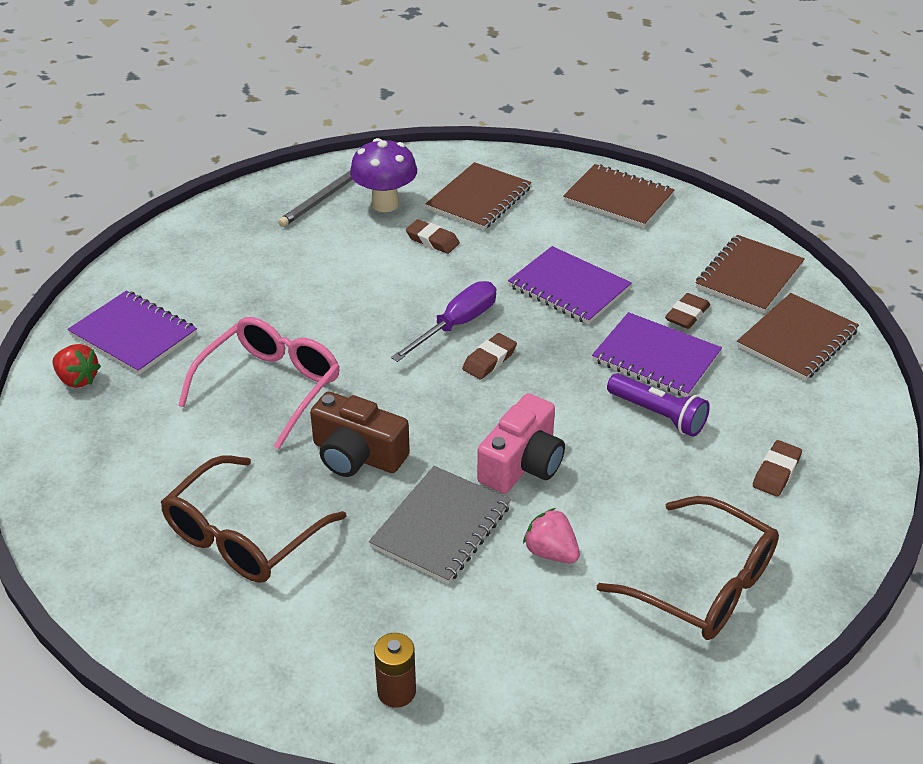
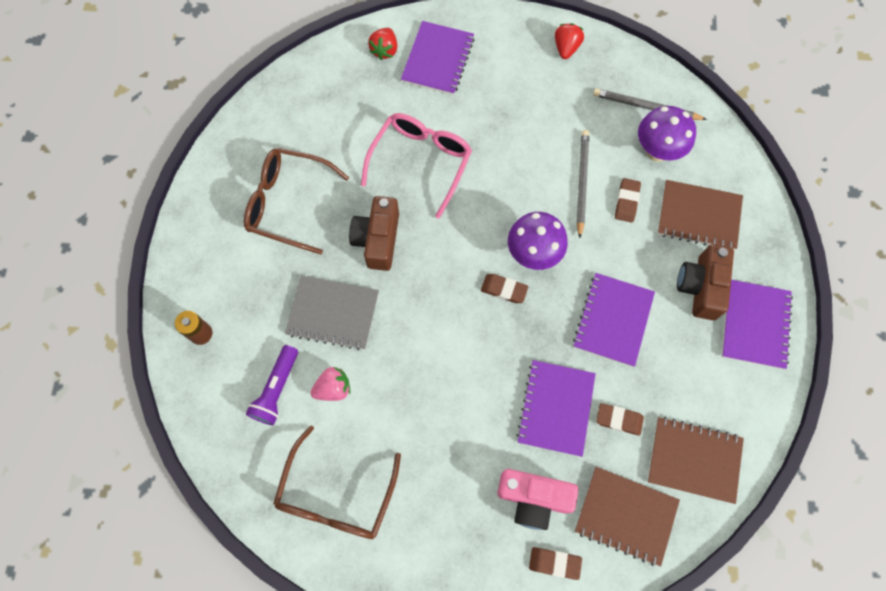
camera: 70 degrees right, 30 degrees up
(205, 230) = (566, 48): none -> red strawberry
(271, 387) = (421, 162): pink glasses -> pink glasses turned 75 degrees counterclockwise
(388, 265) = (581, 182): none -> grey pencil
(456, 325) = (533, 254): purple screwdriver -> purple mushroom
(522, 464) = (407, 345): pink camera -> pink camera (533, 498)
(551, 552) = (333, 388): pink strawberry -> pink strawberry turned 45 degrees clockwise
(560, 220) = (700, 287): none -> brown camera
(618, 198) = (755, 325): brown notebook -> purple notebook
(658, 415) = (491, 425): purple flashlight -> purple flashlight (276, 389)
(776, 472) = (462, 526): brown eraser -> brown eraser (554, 563)

